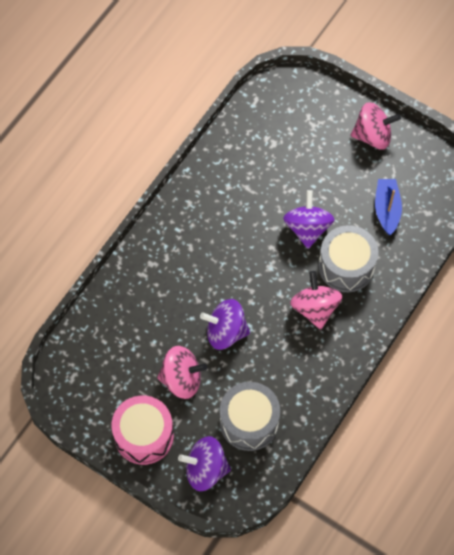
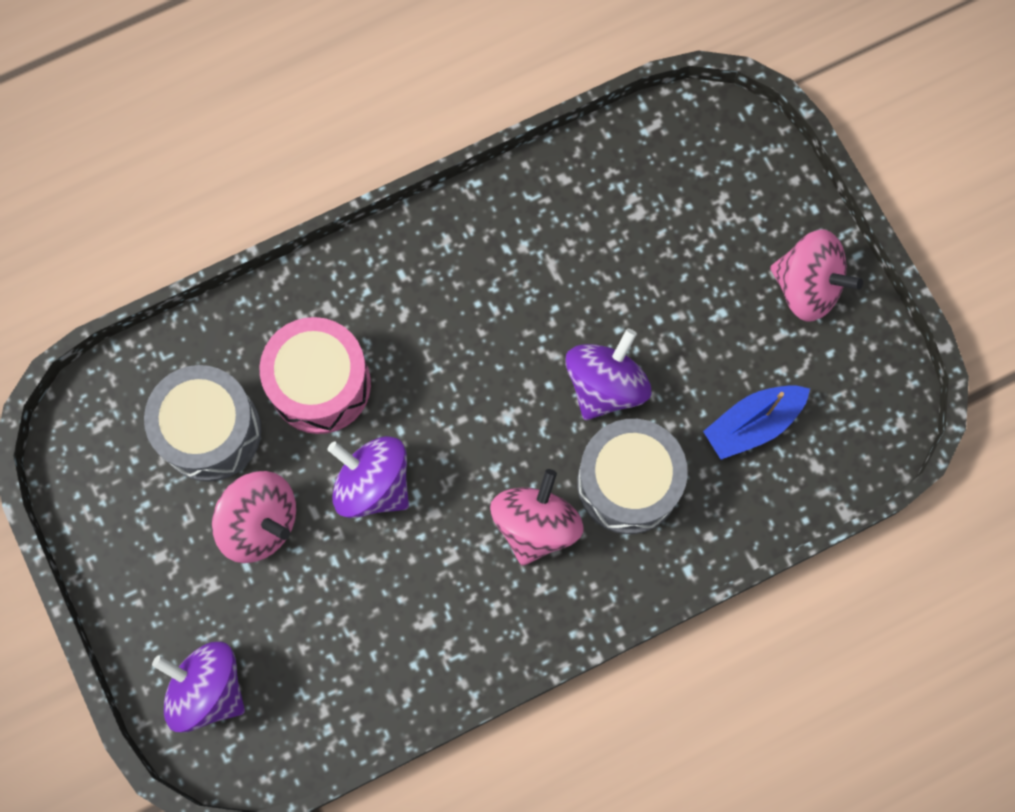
camera: 30 degrees right, 10 degrees up
(144, 435) = (149, 580): pink drum -> pink drum (320, 384)
(249, 422) = (320, 651): grey drum -> grey drum (210, 431)
(387, 209) = (753, 424): blue boat -> blue boat turned 150 degrees counterclockwise

